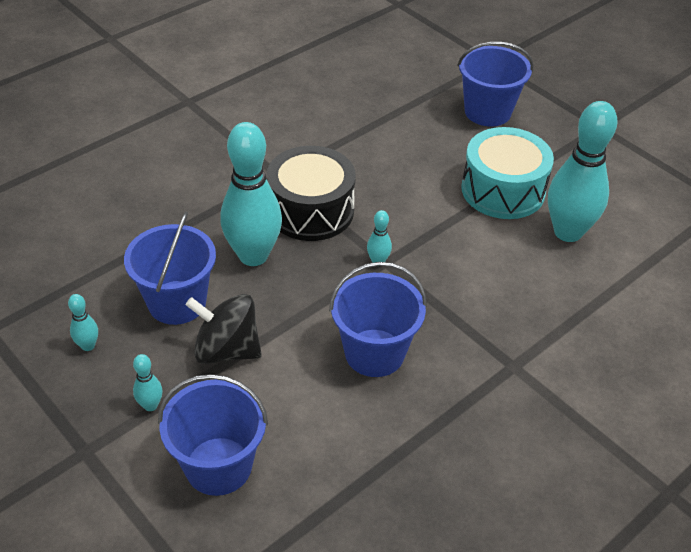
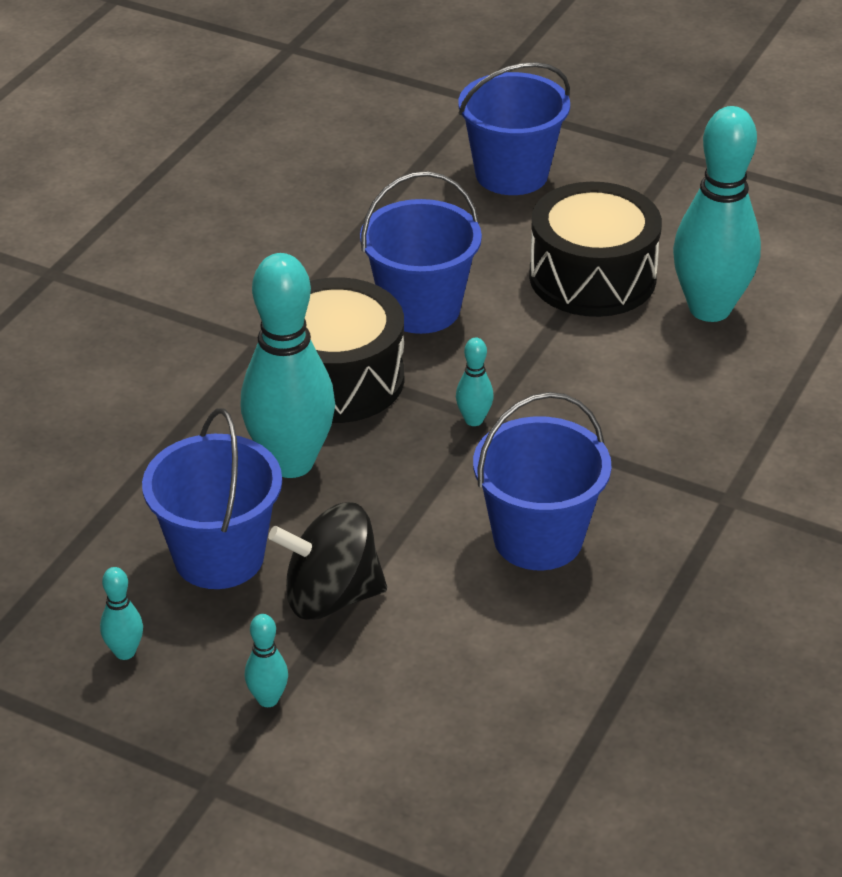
camera: 20 degrees left, 5 degrees down
(218, 466) = (411, 742): blue bucket -> blue bucket (420, 308)
(503, 190) = (592, 277): turquoise drum -> black drum

